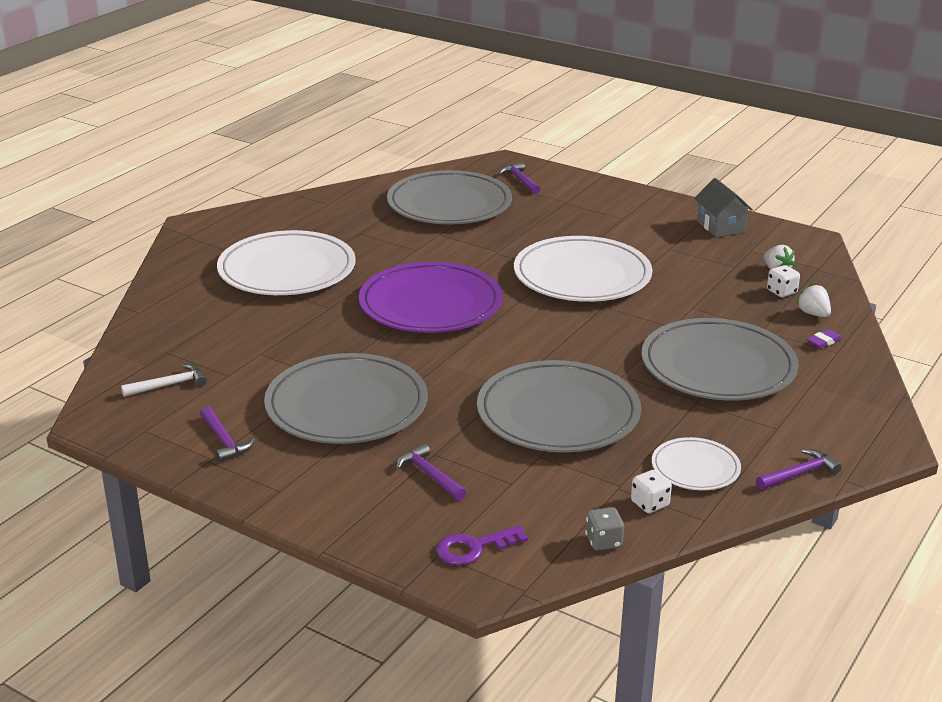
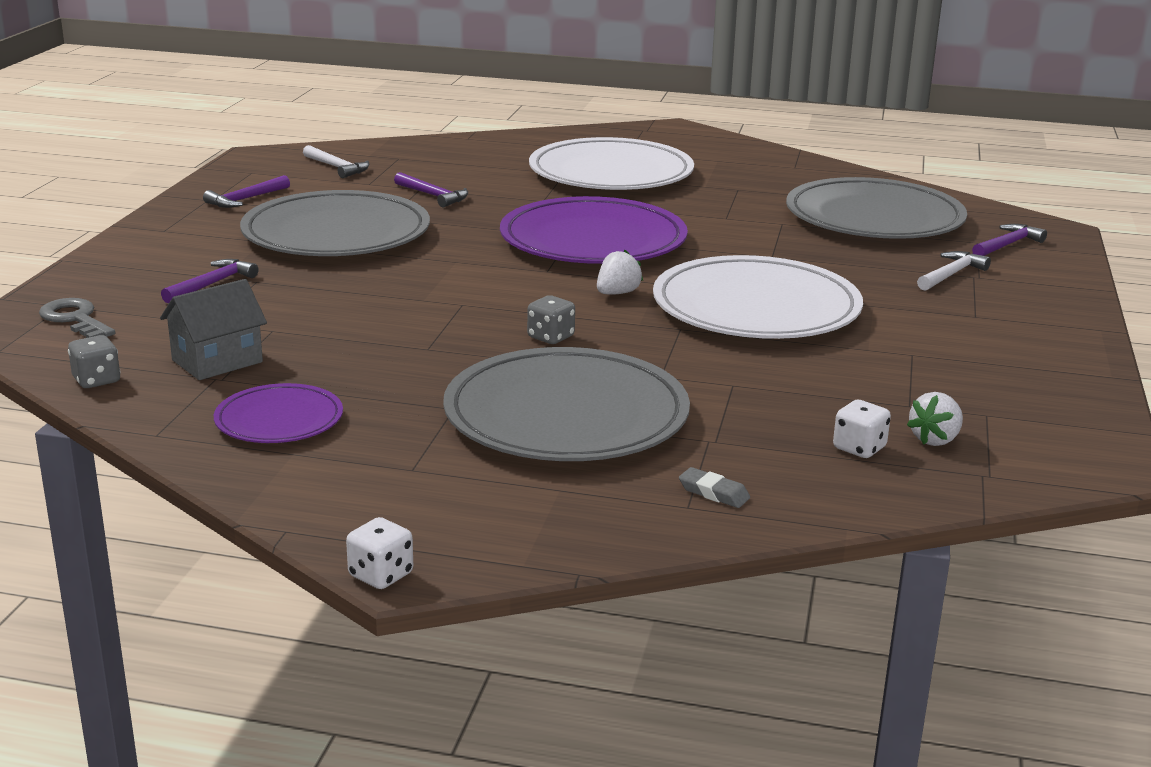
camera: 70 degrees right, 5 degrees down
(474, 548) = (75, 319): purple key -> grey key
(558, 208) = (951, 274): none -> white hammer
(558, 413) = (375, 330): grey plate -> none
(599, 351) = (550, 337): none -> grey dice
(650, 504) = (184, 399): white dice -> white dice (381, 575)
(695, 468) = (279, 420): white plate -> purple plate
(720, 227) = (1043, 385): grey house -> grey house (217, 361)
(799, 473) = (292, 493): purple hammer -> purple hammer (433, 196)
(813, 314) = (806, 479): white strawberry -> white strawberry (617, 293)
(823, 342) = (713, 493): purple eraser -> grey eraser

